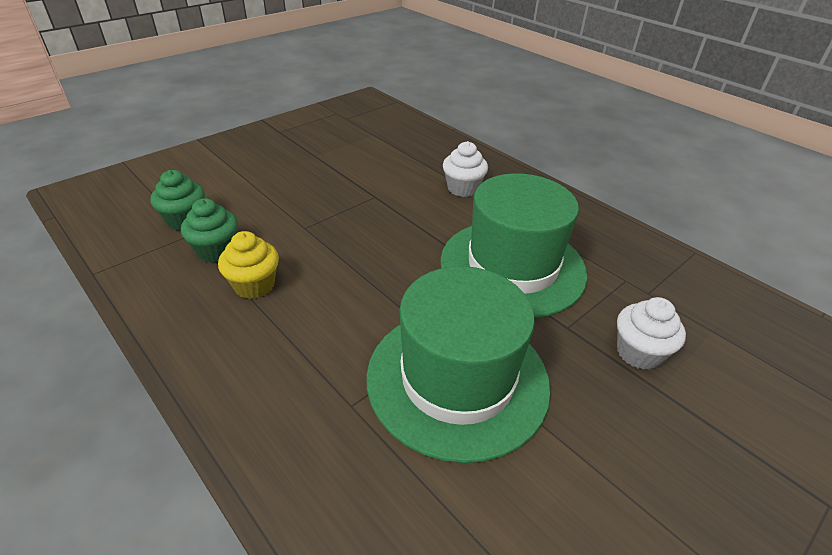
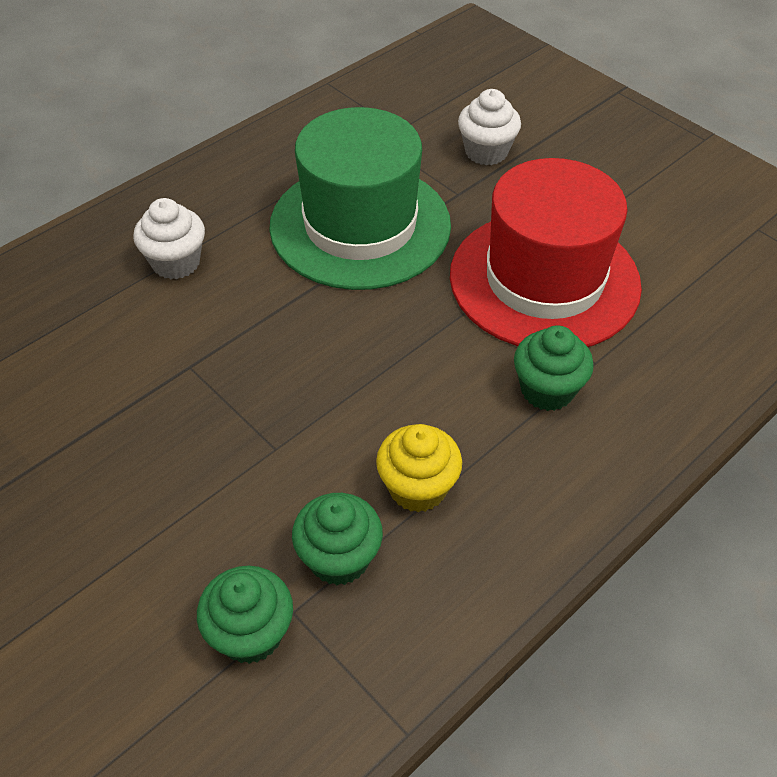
camera: 90 degrees left, 10 degrees up
(325, 365) = (547, 390): none -> green cupcake
(457, 379) = (544, 280): green hat -> red hat

